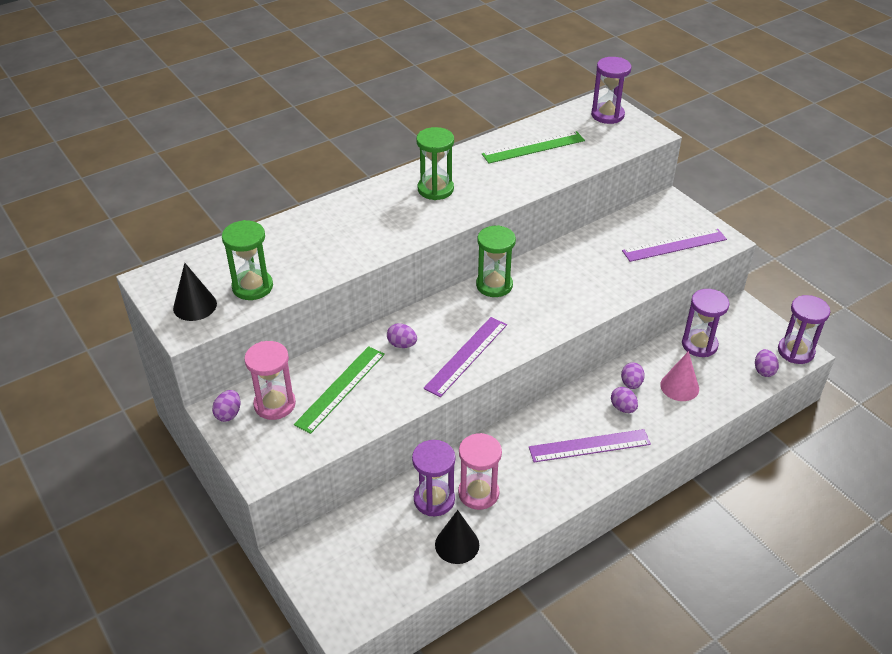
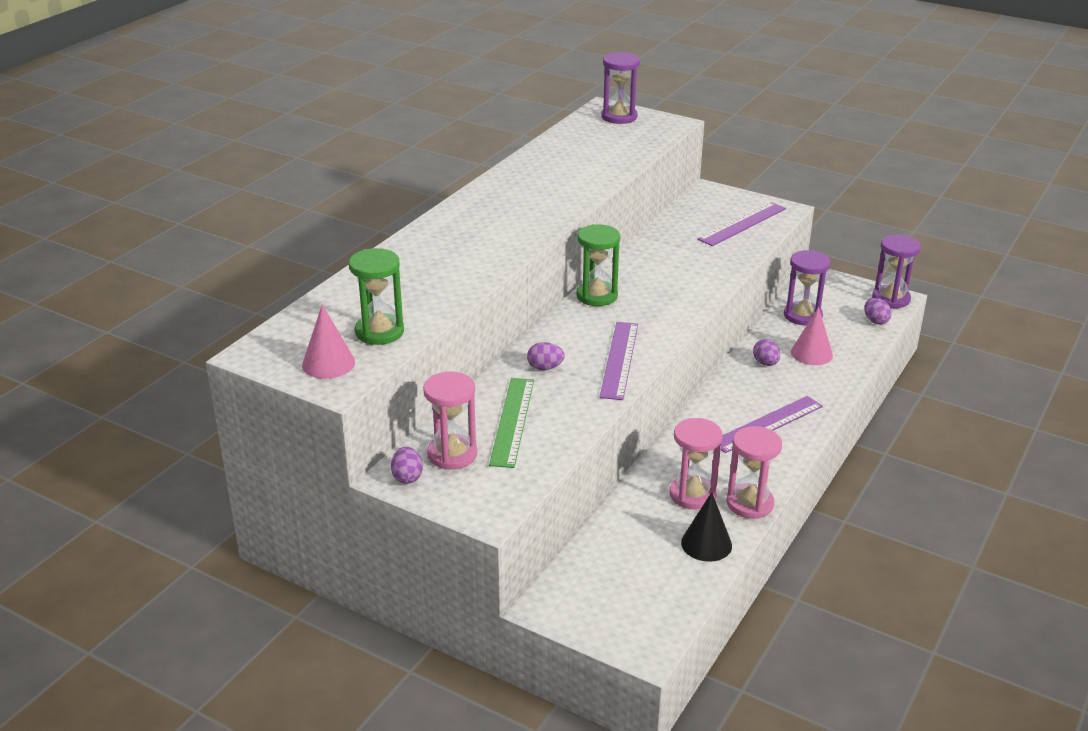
camera: 25 degrees left, 10 degrees down
(195, 306) = (328, 363): black cone -> pink cone
(434, 499) = (652, 514): purple hourglass -> none
(435, 189) = (501, 209): green hourglass -> none
(519, 519) = (750, 503): none -> pink hourglass
(533, 147) = (570, 156): green ruler -> none
(623, 408) = (773, 385): purple egg -> none

